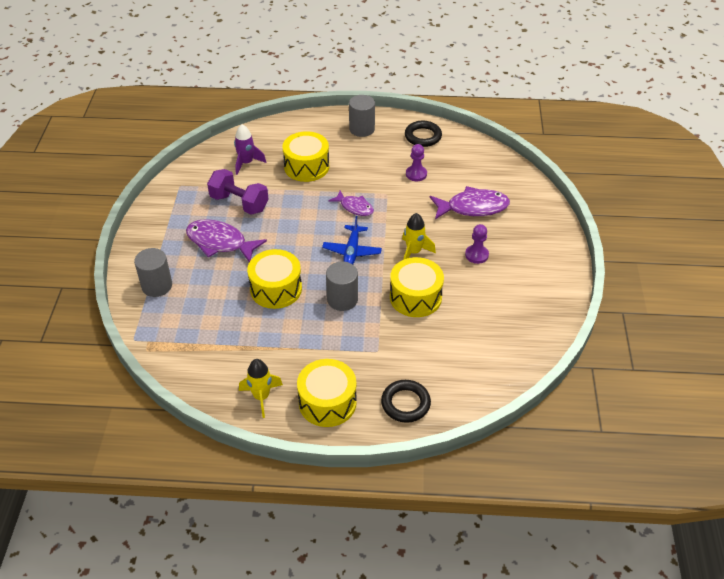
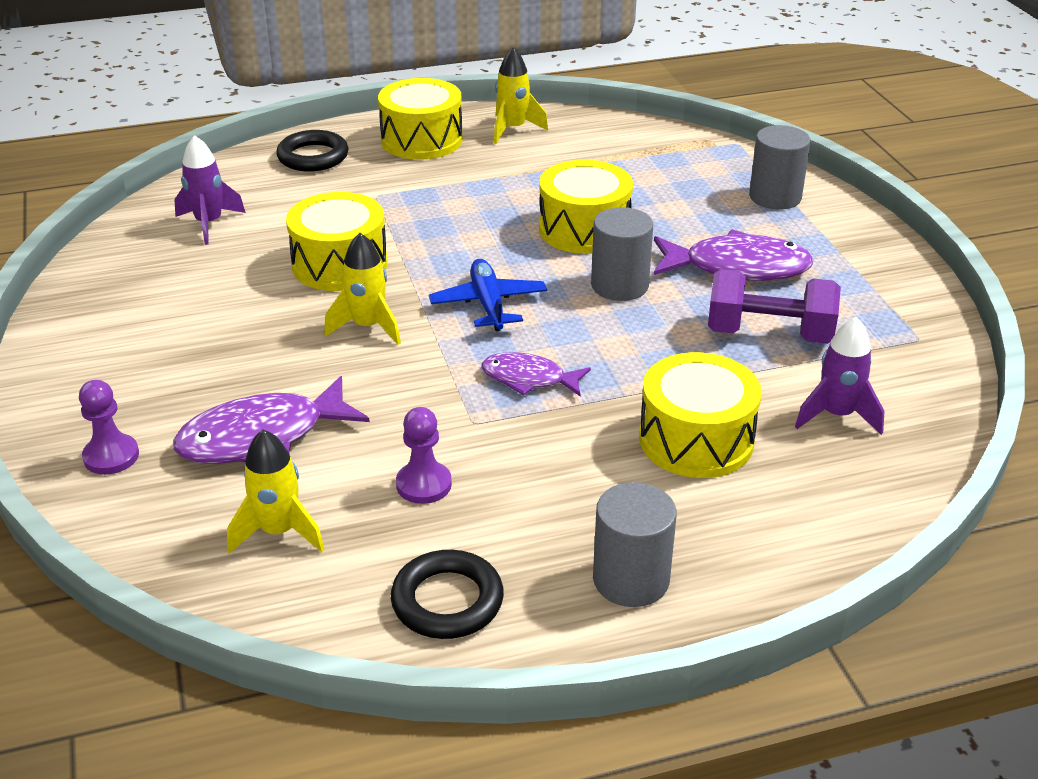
camera: 160 degrees right, 10 degrees down
(342, 299) = (465, 238): grey cylinder -> grey cylinder (619, 285)
(473, 170) = (279, 532): none -> yellow rocket
(476, 255) = (239, 348): purple pawn -> purple pawn (111, 456)
(482, 351) = (209, 224): none -> purple rocket

